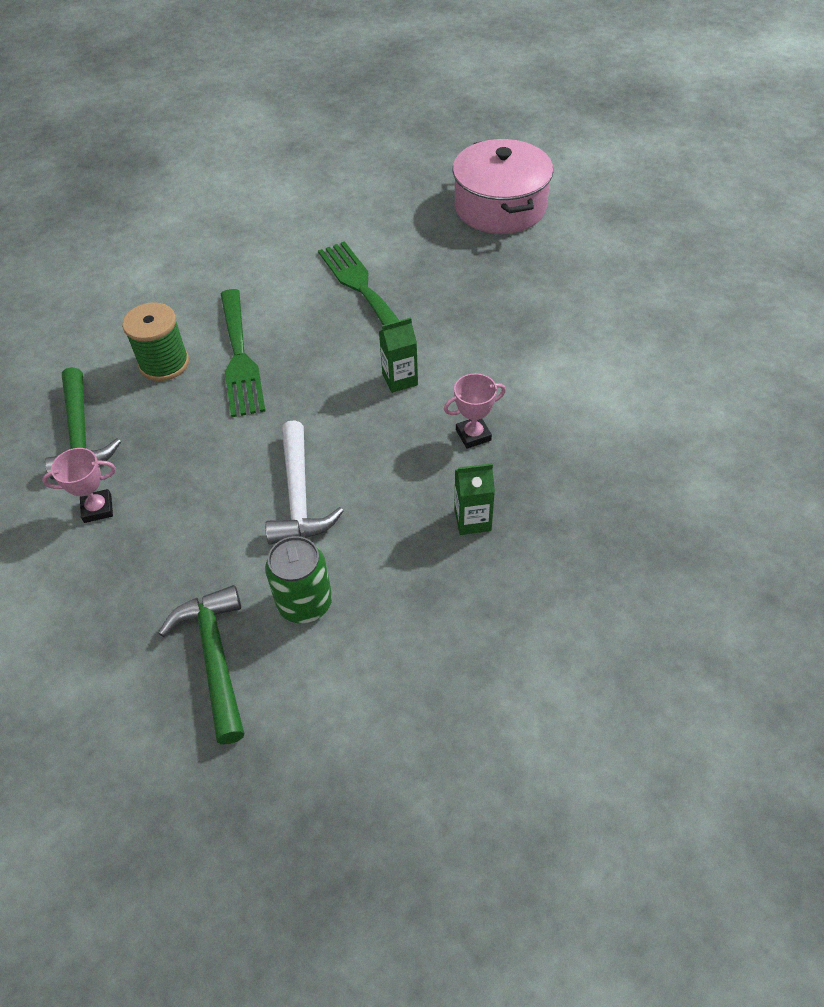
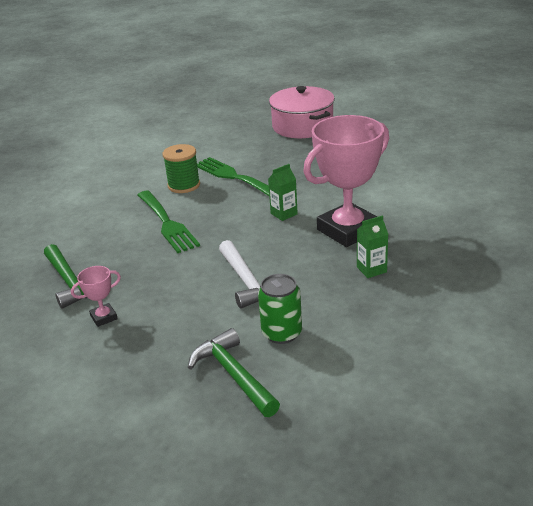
camera: 15 degrees left, 20 degrees down
(164, 363) = (114, 236): green spool -> green spool (184, 185)
(473, 435) = (348, 230): pink trophy -> pink trophy, size x2.39

